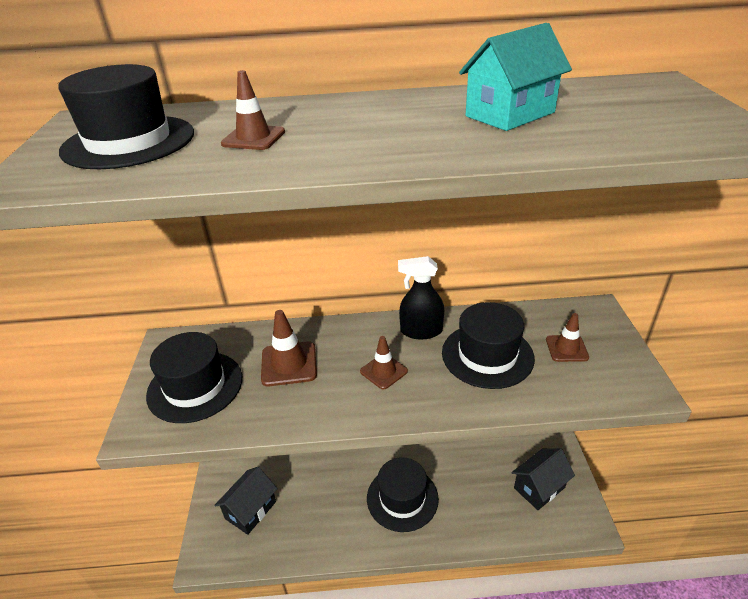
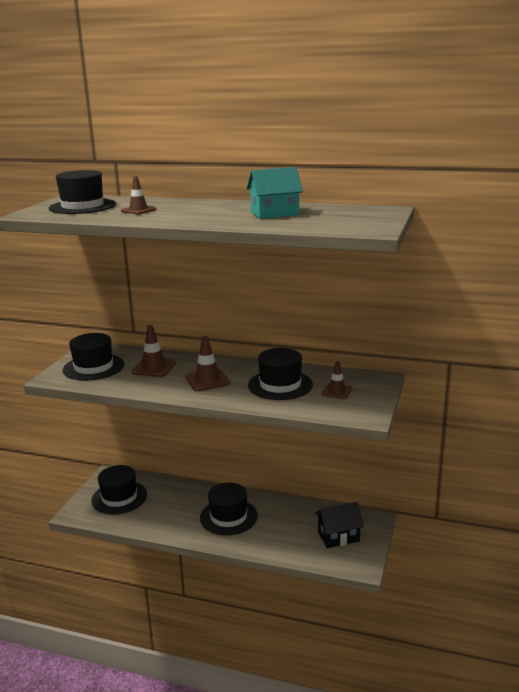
camera: 20 degrees right, 15 degrees down
(250, 510) = (119, 497): black house -> black hat
(383, 371) = (207, 380): brown traffic cone -> brown traffic cone, size x1.51
(421, 331) = (248, 368): black spray bottle -> none

